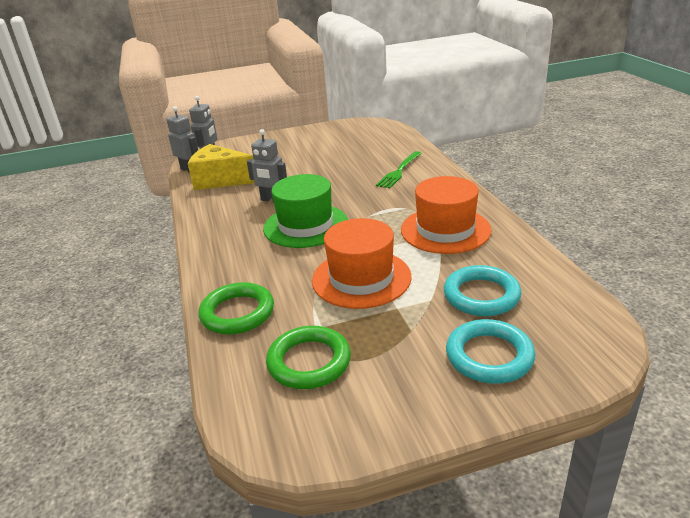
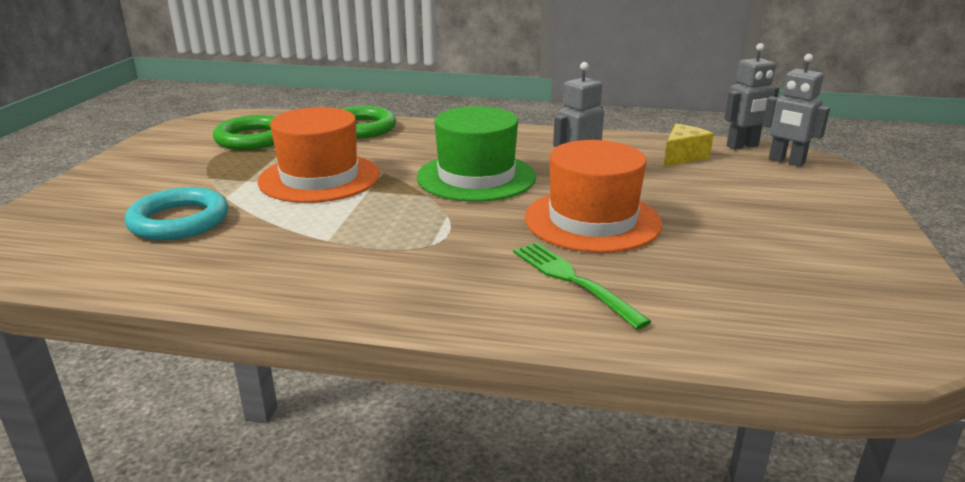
camera: 115 degrees right, 5 degrees down
(220, 180) = (682, 156): yellow cheese -> yellow cheese, size x0.58
(445, 230) = (328, 249): orange hat -> orange hat (592, 220)
(489, 356) = (114, 195): turquoise ring -> none

